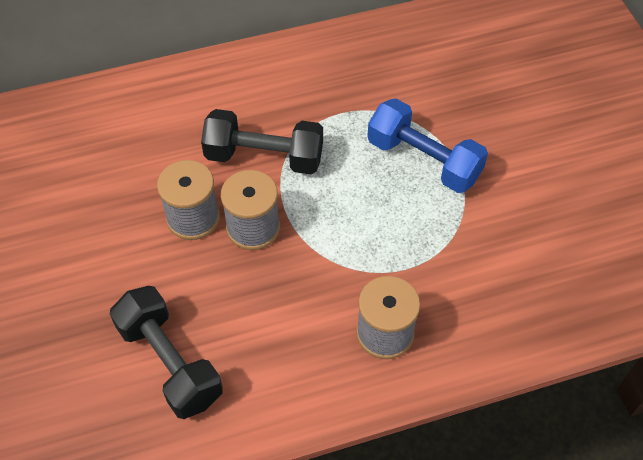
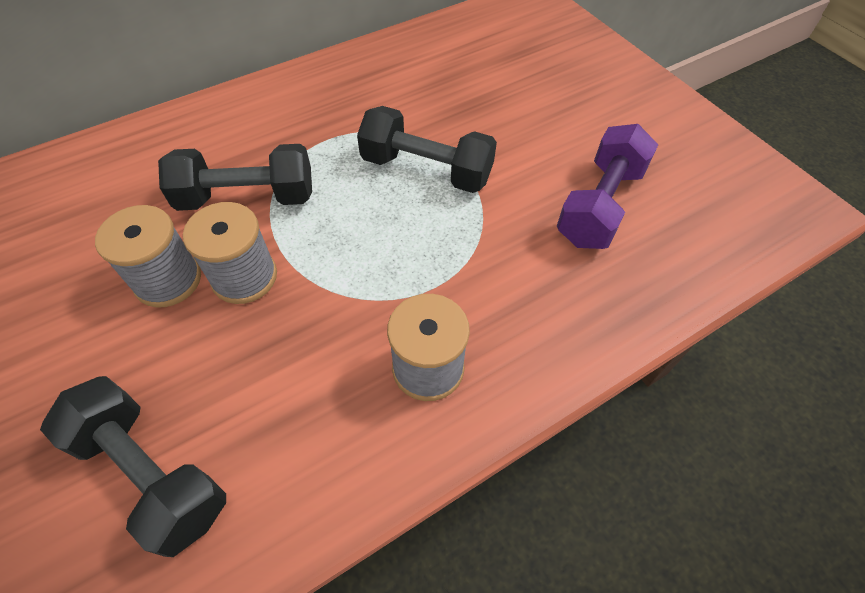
camera: 15 degrees left, 0 degrees up
(423, 160) = (426, 169): blue dumbbell -> black dumbbell
(571, 225) = (600, 205): none -> purple dumbbell

